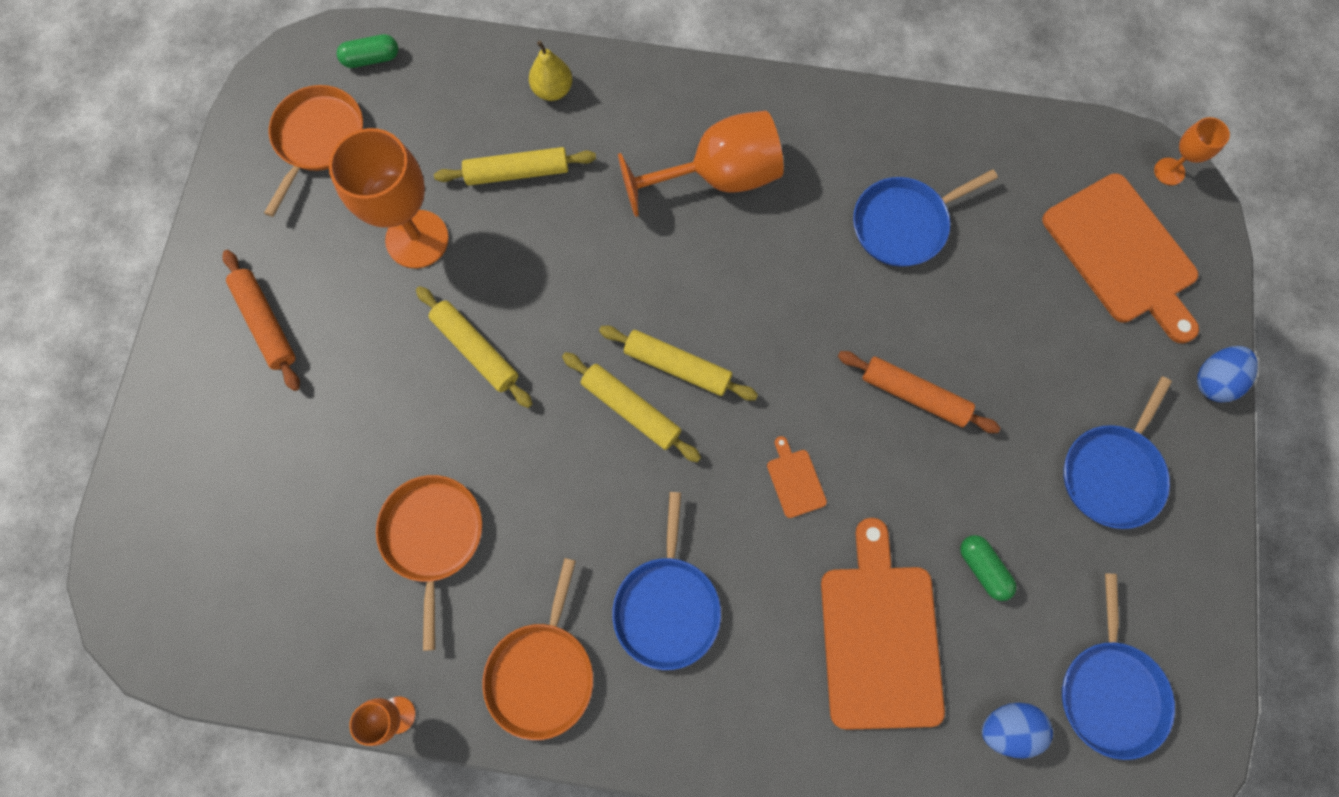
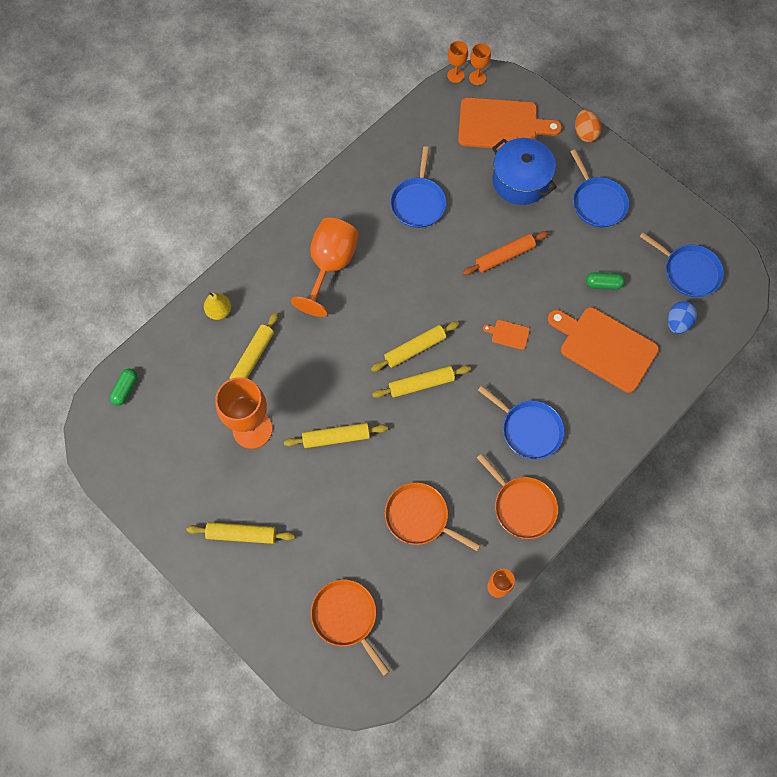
camera: 55 degrees left, 5 degrees down
(266, 323) = (242, 534): orange rolling pin -> yellow rolling pin
(318, 139) = (152, 445): orange pan -> orange pan (346, 617)
(1054, 338) = (520, 181): none -> blue pot
(1146, 140) = (455, 75): none -> orange goblet
(1213, 380) = (585, 133): blue egg -> orange egg

